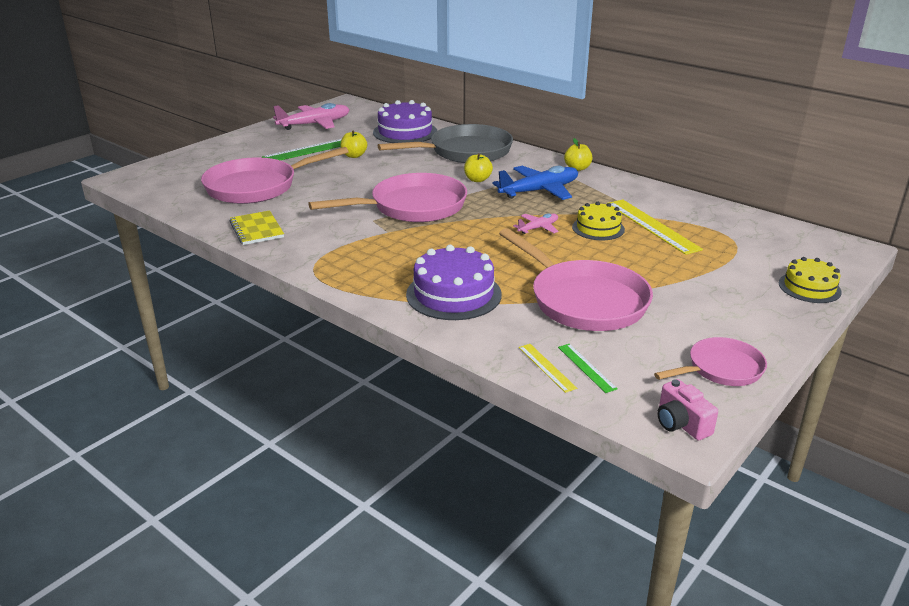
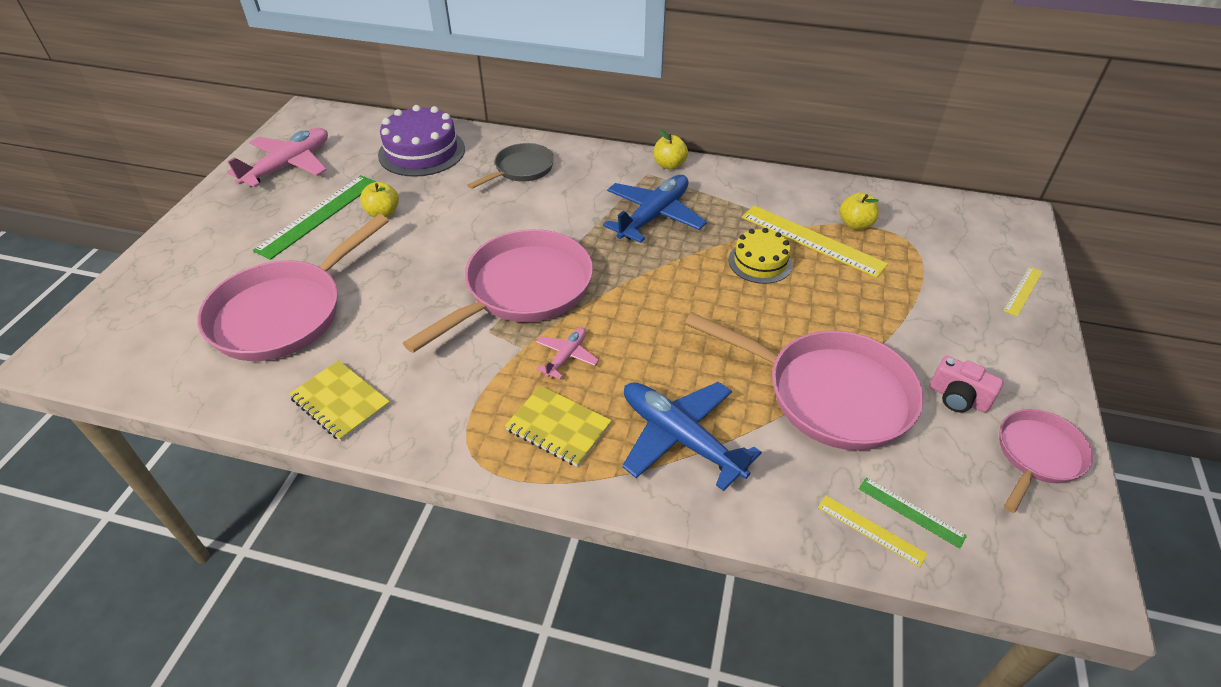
camera: 25 degrees left, 15 degrees up
(377, 270) = (558, 427): none -> yellow notebook
(453, 294) = (680, 438): purple cake -> blue plane
(465, 152) = (521, 169): grey pan -> grey pan, size x0.56
(477, 179) = (569, 216): yellow apple -> yellow apple (855, 224)
(538, 228) = (696, 282): pink plane -> pink plane (566, 356)
(681, 424) = (1064, 566): pink camera -> pink camera (958, 398)
(809, 287) = (1023, 291): yellow cake -> yellow ruler

